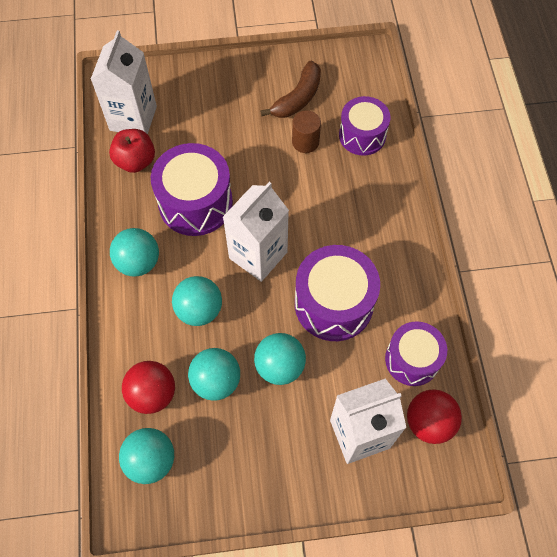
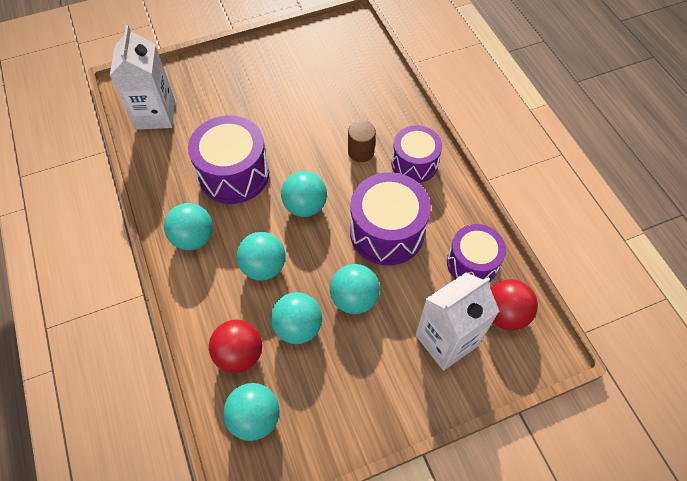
camera: 15 degrees left, 5 degrees down
(135, 161) = (167, 150): red apple -> none
(258, 255) = (305, 206): white carton -> turquoise ball
(297, 98) = (302, 68): brown banana -> none
(305, 142) = (319, 102): brown cylinder -> brown cylinder (361, 152)
(362, 135) = (368, 87): purple drum -> purple drum (414, 163)

